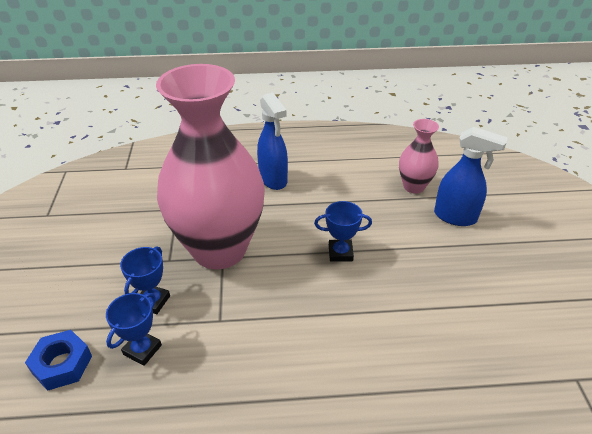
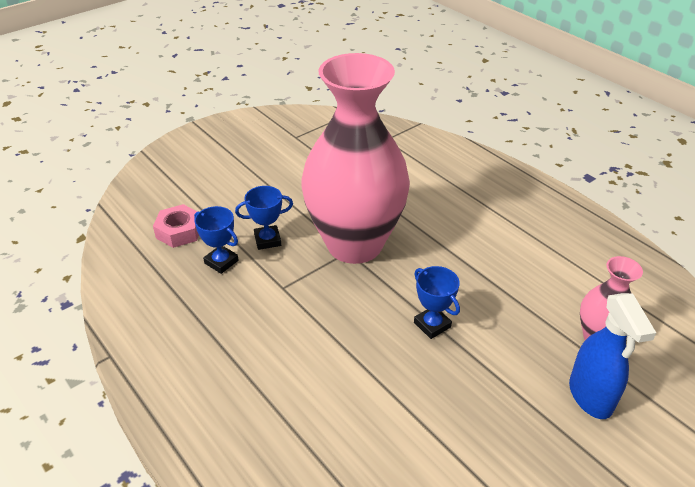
camera: 55 degrees right, 0 degrees up
(62, 364) = (179, 231): blue nut -> pink nut
(142, 350) = (221, 262): blue trophy -> blue trophy turned 45 degrees clockwise
(273, 180) = (476, 228): blue spray bottle -> none

